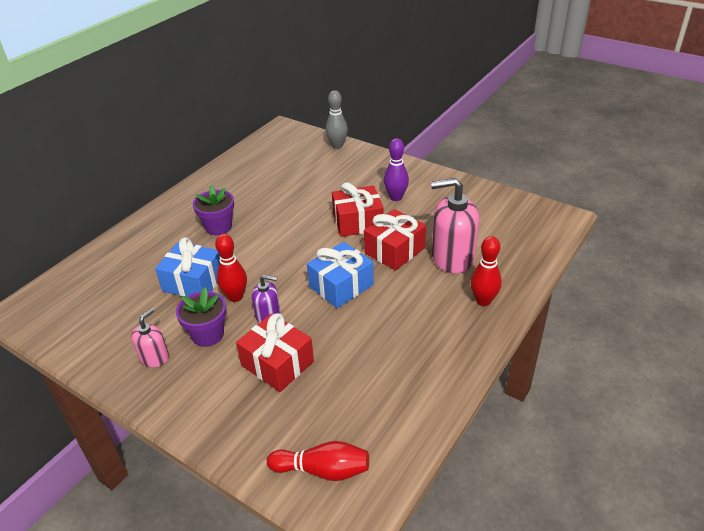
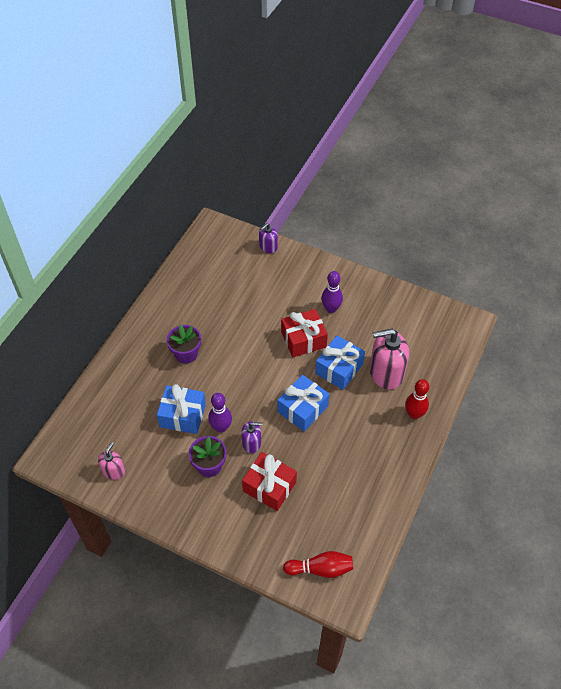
camera: 10 degrees left, 15 degrees up
(154, 357) = (174, 490): pink soap dispenser -> pink soap dispenser (113, 471)
(235, 297) = (221, 427): red bowling pin -> purple bowling pin
(337, 146) = (268, 247): grey bowling pin -> purple soap dispenser
(394, 250) = (339, 369): red gift -> blue gift

